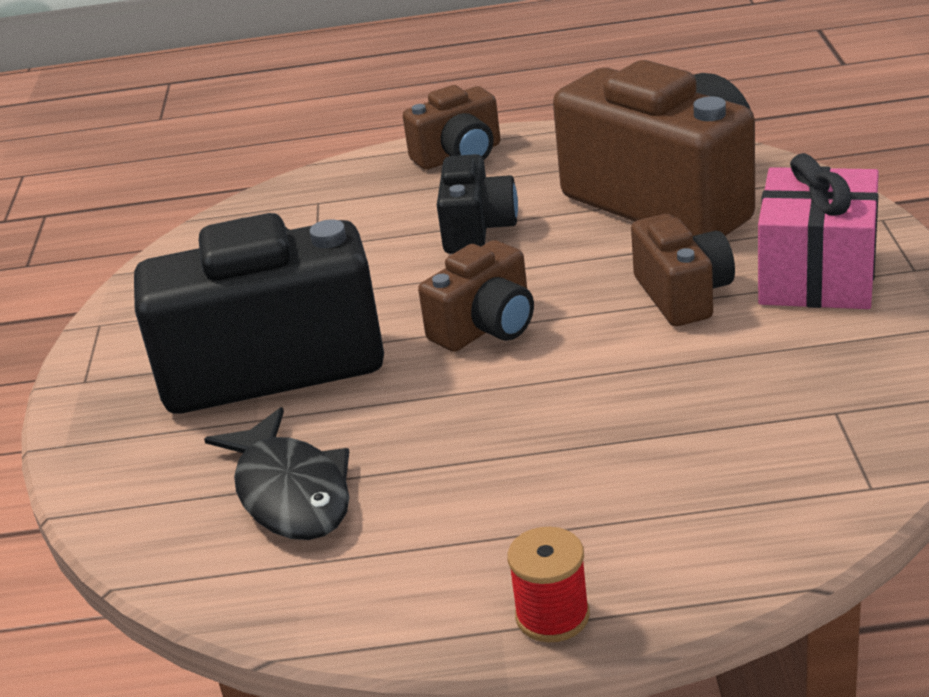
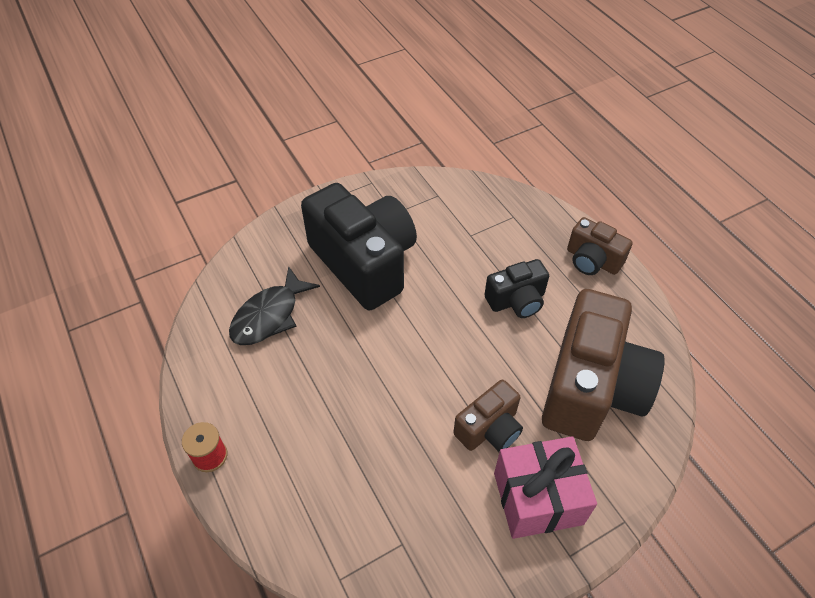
camera: 60 degrees right, 20 degrees up
(486, 327) = (423, 342): brown camera -> none

